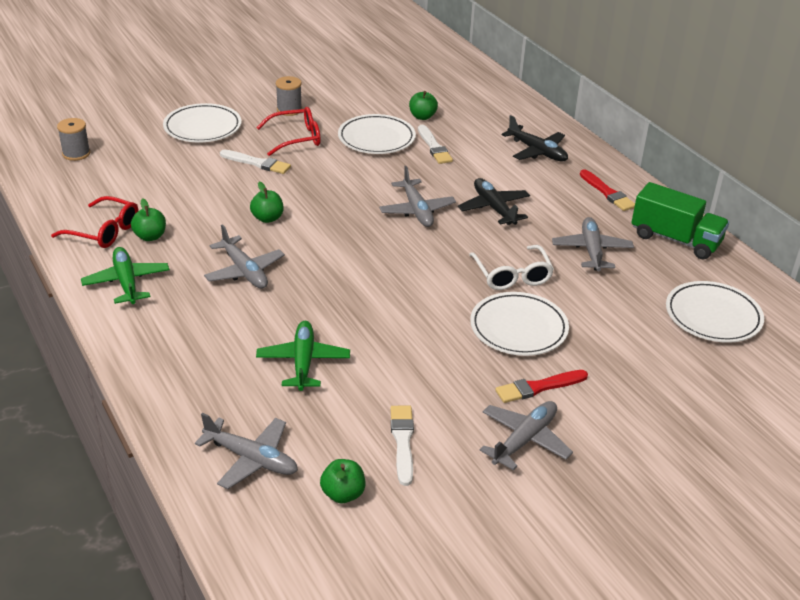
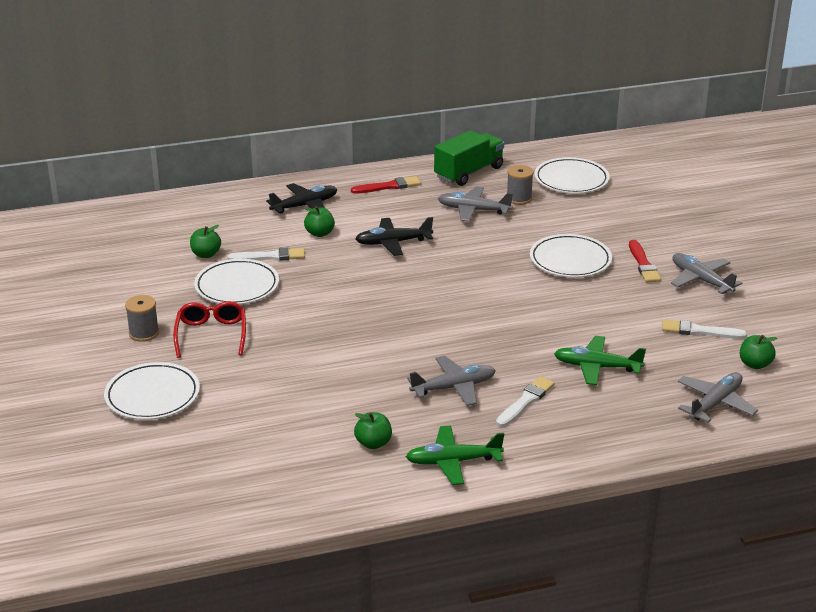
camera: 75 degrees left, 5 degrees down
(76, 153) = (168, 494): grey spool -> grey spool (519, 198)
(104, 231) = (352, 475): red glasses -> none
(257, 163) = (252, 364): white brush -> white brush (525, 401)
(267, 218) = (365, 366): green apple -> green apple (319, 233)
(416, 210) = (382, 282): grey plane -> none
(512, 275) = (498, 251): white glasses -> none

